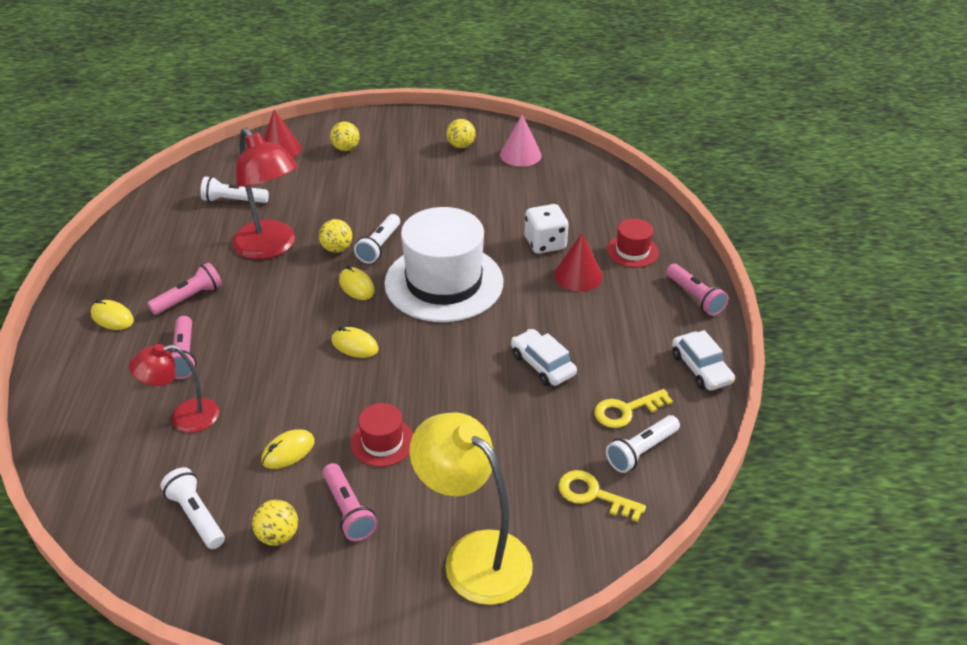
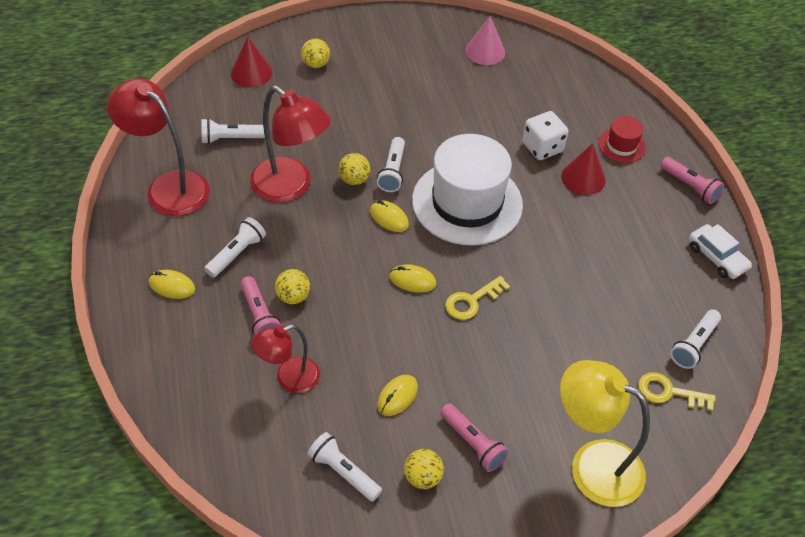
camera: 15 degrees left, 10 degrees up
(154, 233) = (168, 186): none -> red lamp
(189, 298) = (236, 254): pink flashlight -> white flashlight
(382, 442) = (475, 373): red hat -> none
(461, 146) = (425, 48): yellow ball -> yellow ball (293, 296)
(542, 364) = (584, 274): white car -> none
(626, 410) = (669, 308): yellow key -> yellow key (472, 301)

